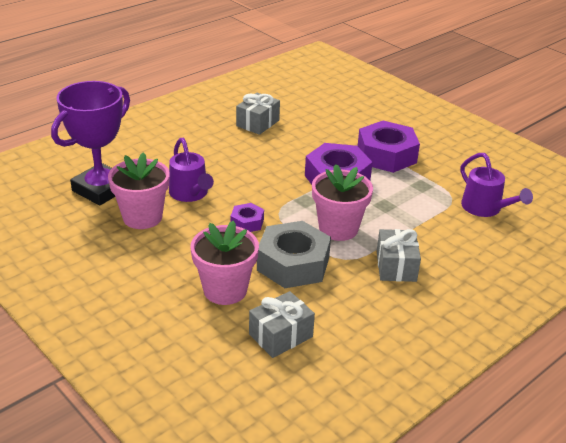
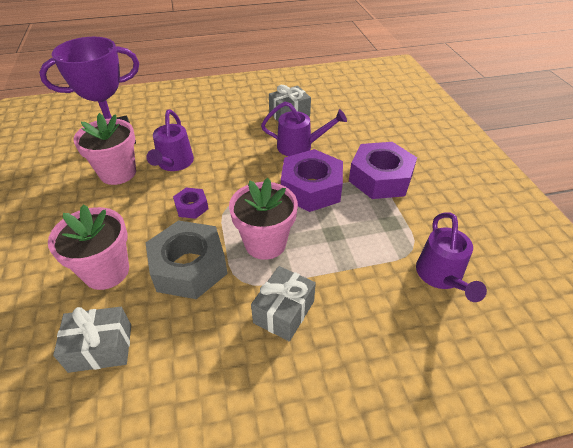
camera: 30 degrees right, 10 degrees up
(295, 148) = (300, 146): none -> purple watering can

